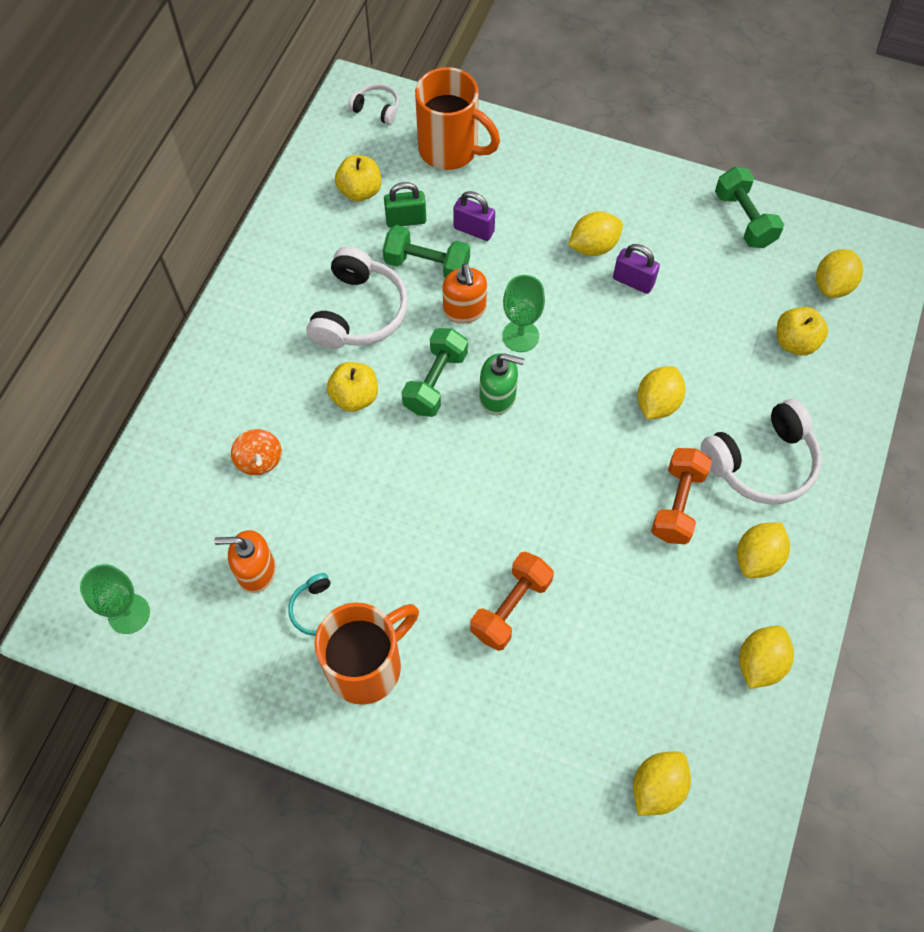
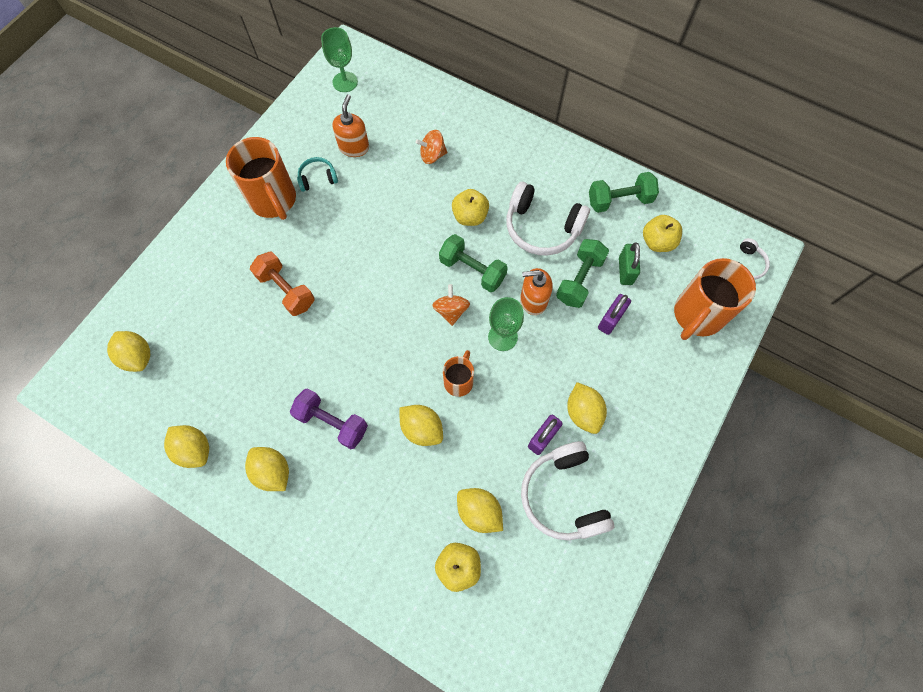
camera: 100 degrees right, 5 degrees up
(498, 397) = (451, 311): green soap dispenser -> orange spinning top
(588, 374) = (459, 381): none -> orange mug
(677, 504) = (332, 422): orange dumbbell -> purple dumbbell
(744, 219) = (599, 559): green dumbbell -> green dumbbell (619, 200)
(761, 462) = (351, 500): white headphones -> white headphones (563, 495)
(832, 285) = (513, 624): yellow lemon -> yellow lemon (479, 512)

